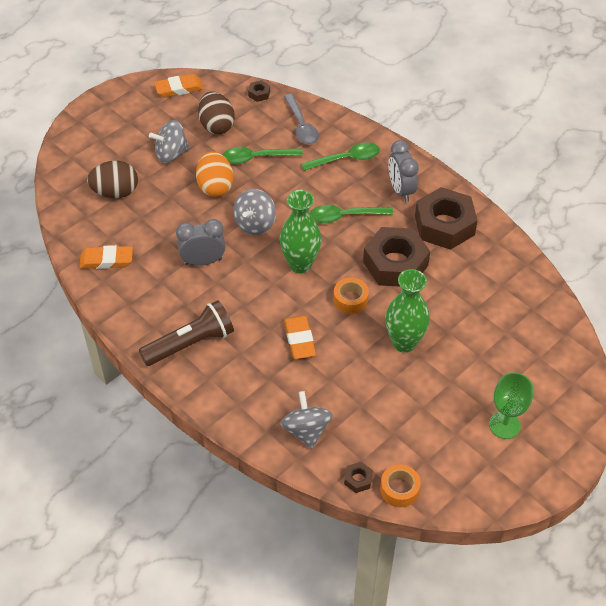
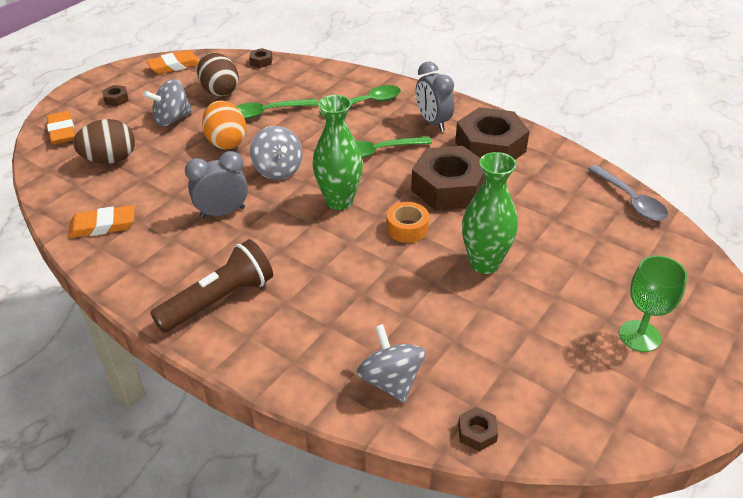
camera: 10 degrees left, 10 degrees down
(124, 123) = (116, 99): none -> brown nut
(255, 224) = (278, 170): grey spinning top -> grey spinning top turned 45 degrees counterclockwise
(299, 339) = (356, 277): orange eraser -> orange eraser (62, 131)
(301, 126) = (311, 82): grey spoon -> grey spoon (630, 200)
(399, 489) = (536, 436): orange tape -> none

